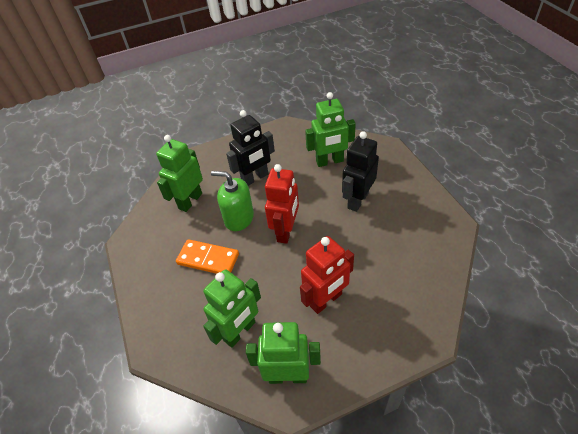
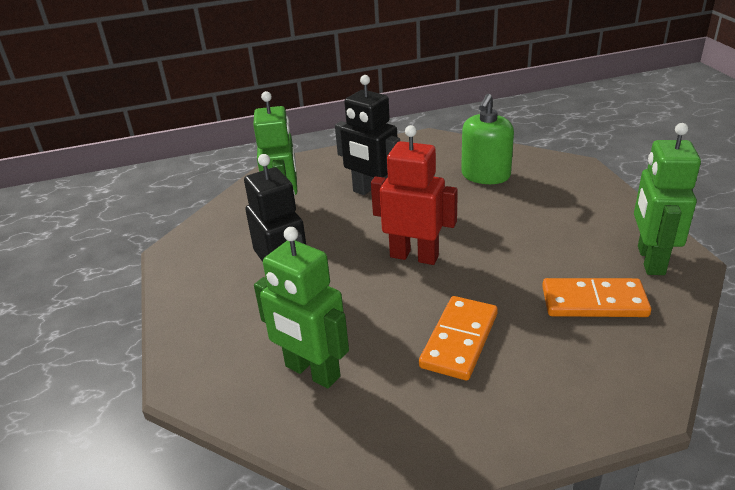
camera: 85 degrees left, 15 degrees down
(239, 218) = (375, 305): green soap dispenser -> green soap dispenser (485, 175)
(240, 331) = (594, 302): green robot -> orange domino
(326, 300) = (536, 227): red robot -> none

